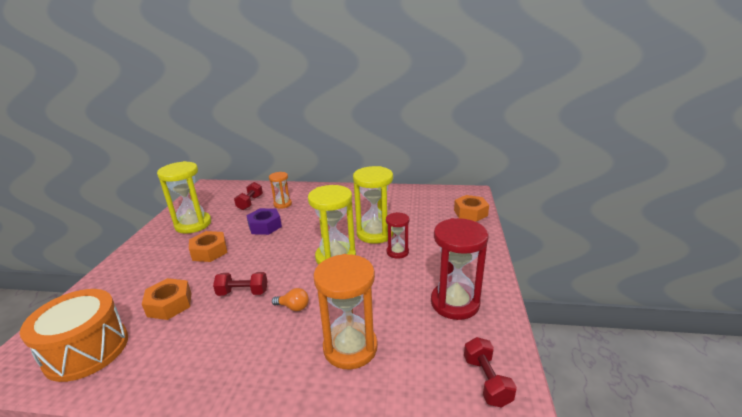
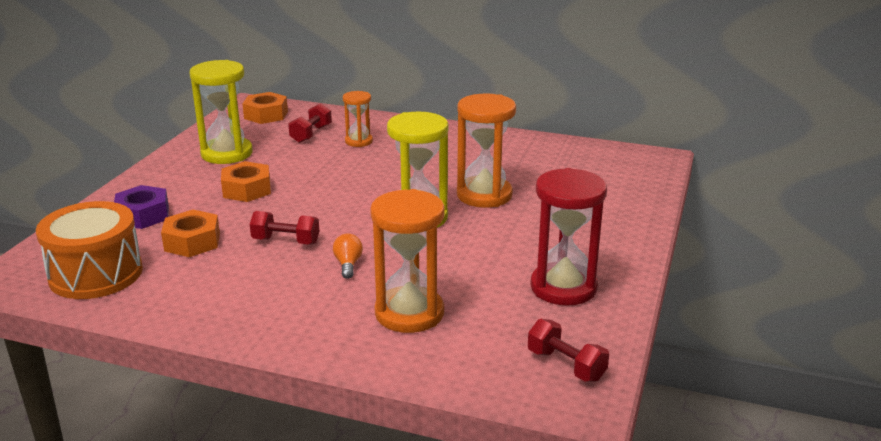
camera: 10 degrees right, 0 degrees up
(265, 226) = (327, 167): purple nut -> purple nut (143, 215)
(293, 307) = (348, 264): orange light bulb -> orange light bulb turned 120 degrees counterclockwise
(375, 233) = (484, 195): yellow hourglass -> orange hourglass
(397, 252) = (508, 221): red hourglass -> none
(470, 213) = (641, 185): orange nut -> orange nut (266, 115)
(486, 381) = (566, 365): red dumbbell -> red dumbbell turned 45 degrees counterclockwise

